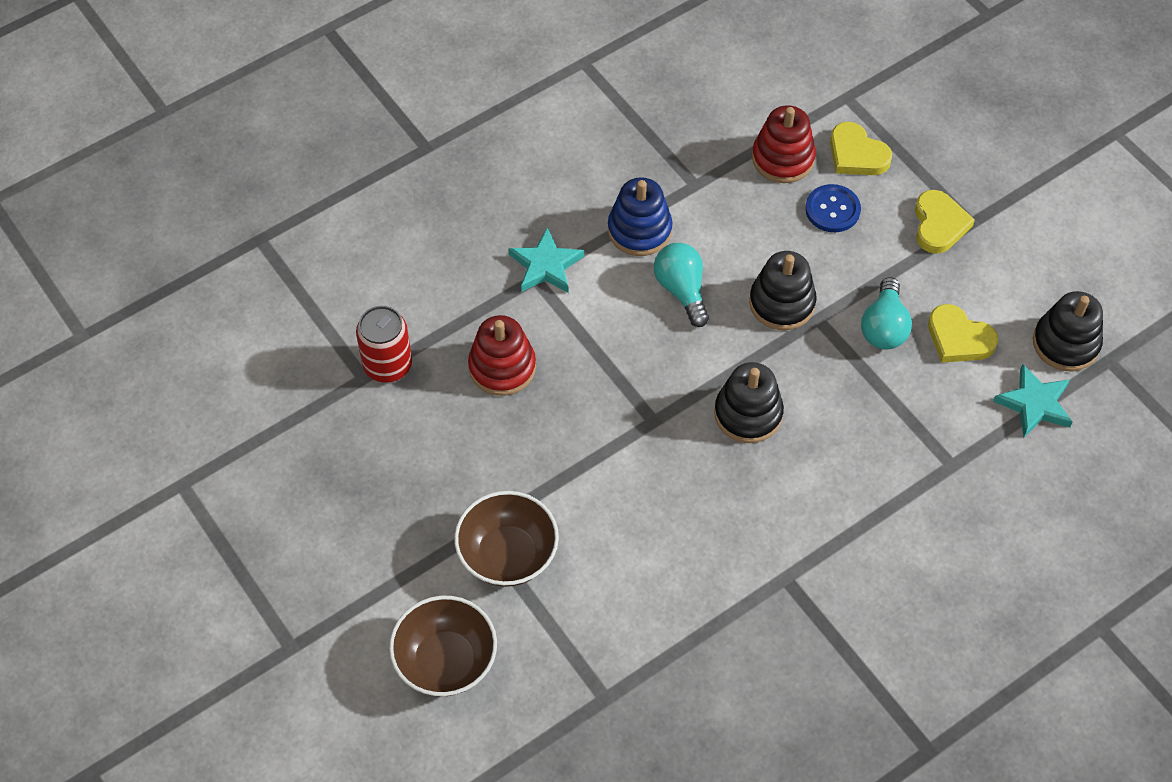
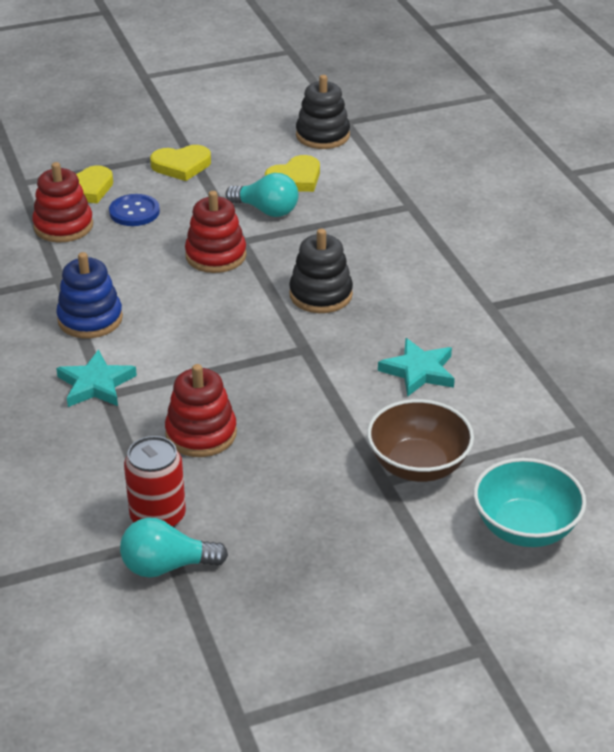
camera: 75 degrees left, 20 degrees down
(446, 661) = (525, 528): brown bowl -> turquoise bowl
(682, 290) = (172, 307): turquoise light bulb -> turquoise light bulb (166, 566)
(782, 303) = (216, 256): black stacking toy -> red stacking toy
(939, 225) = (181, 166): yellow heart -> yellow heart turned 150 degrees clockwise
(1034, 404) = (370, 159): turquoise star -> turquoise star (419, 371)

